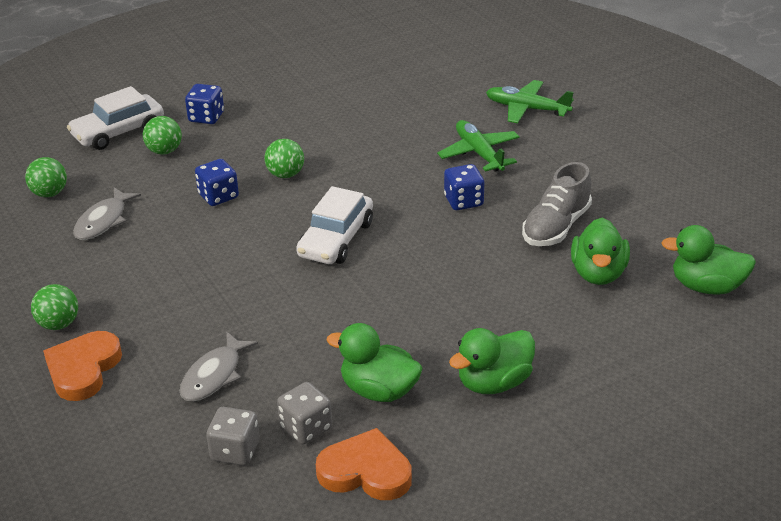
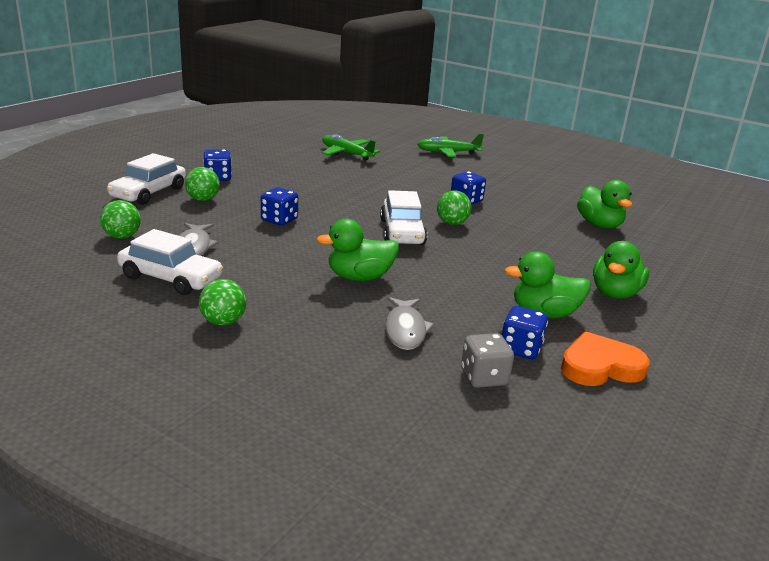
camera: 30 degrees left, 10 degrees down
(53, 259) = (170, 278): none -> white car
(83, 369) = (282, 349): orange heart -> none
(285, 174) = (319, 202): green ball -> green ball (452, 223)
(306, 428) = (520, 348): grey dice -> blue dice
(479, 153) = (445, 176): green plane -> green plane (346, 153)
(556, 227) = (542, 206): grey shoe -> none
(706, 287) = (669, 222): green duck -> green duck (359, 277)

